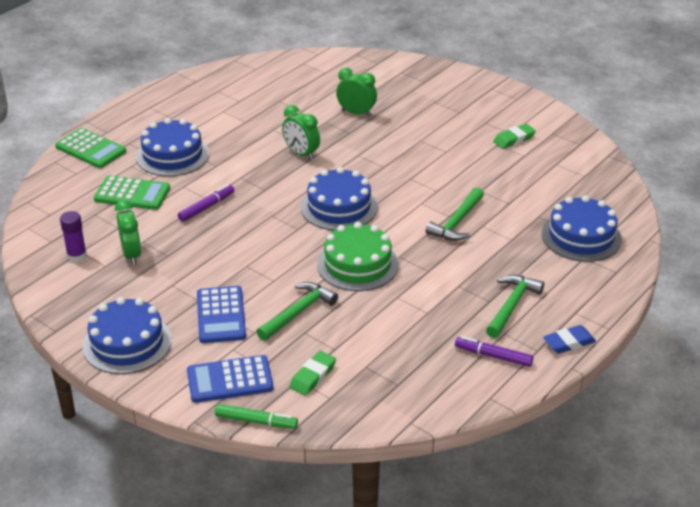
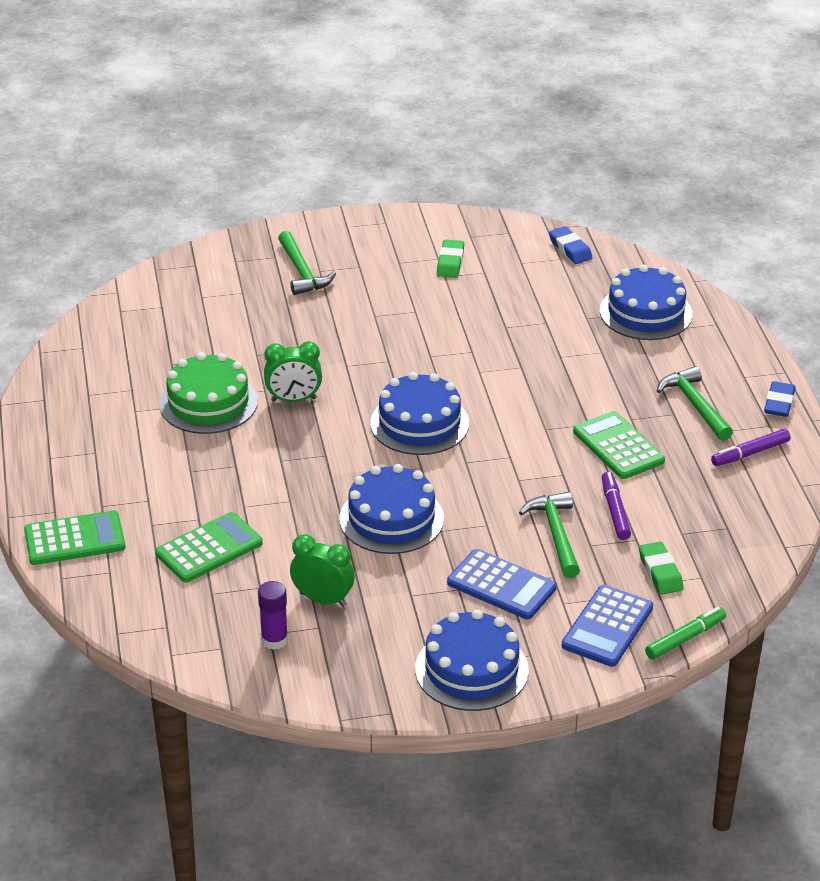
camera: 50 degrees left, 0 degrees up
(172, 155) = (173, 486): blue cake -> blue cake (391, 519)
(207, 207) = (305, 508): purple marker -> purple marker (615, 511)
(356, 113) = (269, 327): green clock -> none
(357, 264) = (527, 460): green cake -> green cake (208, 403)
(421, 294) = (618, 446): none -> green calculator
(457, 222) = (537, 367): green hammer -> green hammer (302, 272)
(600, 174) = (570, 249): none -> blue eraser

